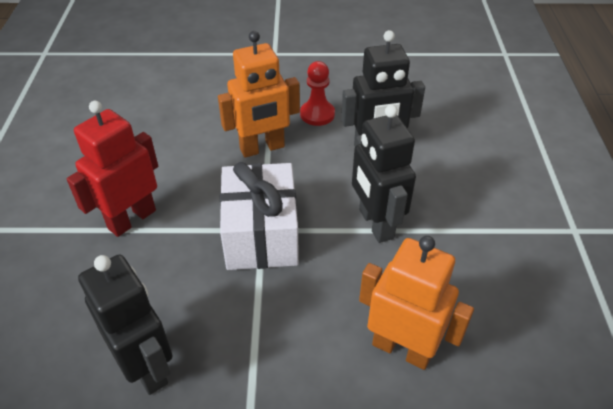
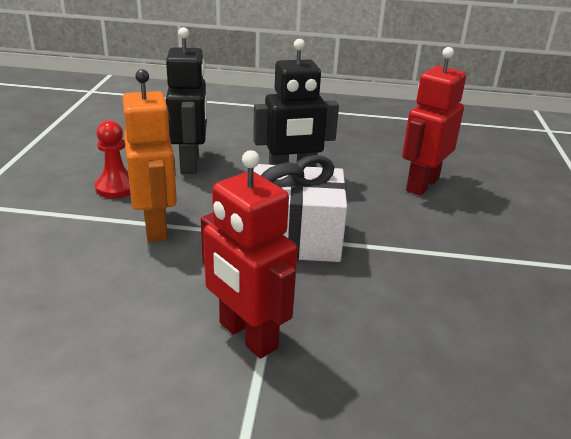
camera: 85 degrees left, 15 degrees down
(146, 367) = (465, 319): black robot -> none
(402, 349) = (422, 184): orange robot -> red robot

